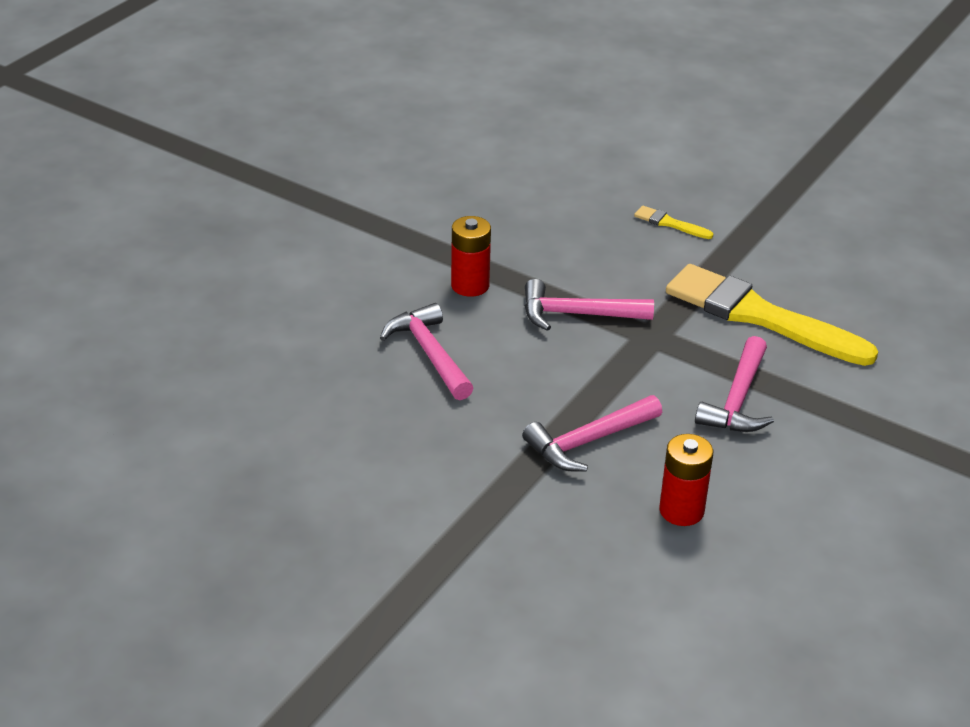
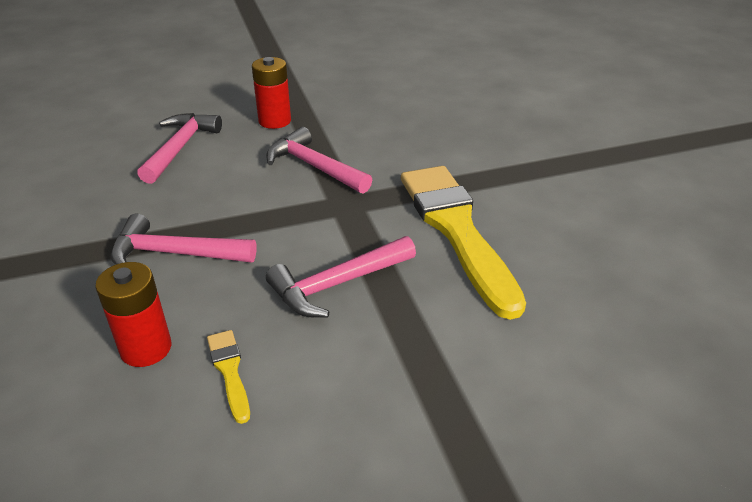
camera: 40 degrees right, 0 degrees up
(670, 223) = (479, 139): yellow brush -> yellow brush (229, 371)

